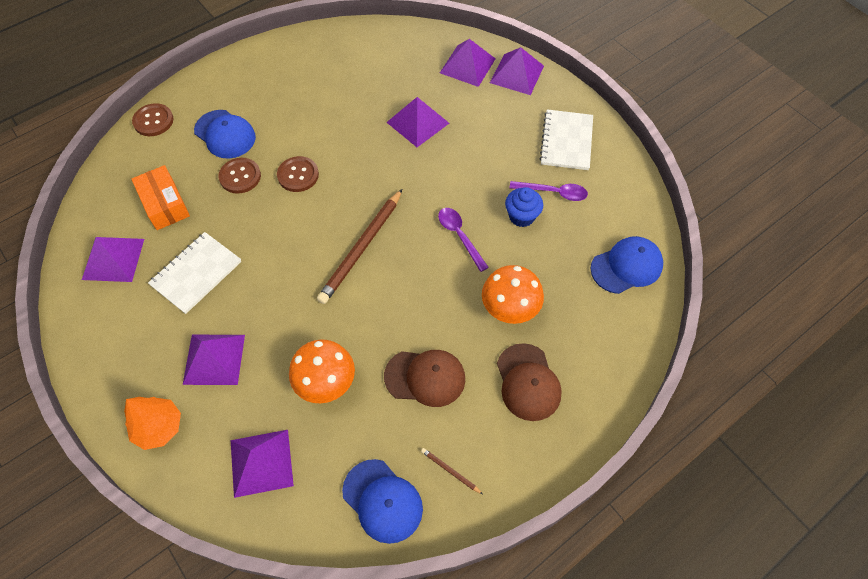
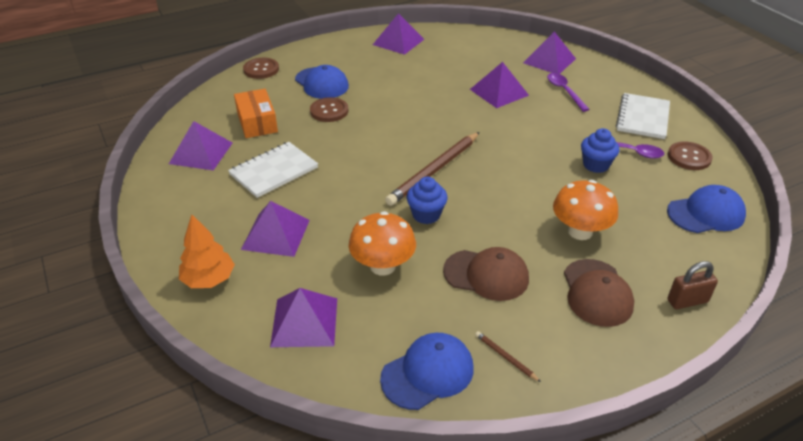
camera: 10 degrees right, 20 degrees down
(298, 175) = (382, 115): brown button -> brown button (689, 157)
(360, 310) = (426, 215): none -> blue cupcake
(382, 501) = (428, 373): blue cap -> blue cap turned 90 degrees counterclockwise
(460, 236) = (532, 172): purple spoon -> purple spoon (564, 91)
(517, 74) = (595, 70): purple pyramid -> purple pyramid (398, 42)
(608, 378) = (687, 301): none -> brown padlock

